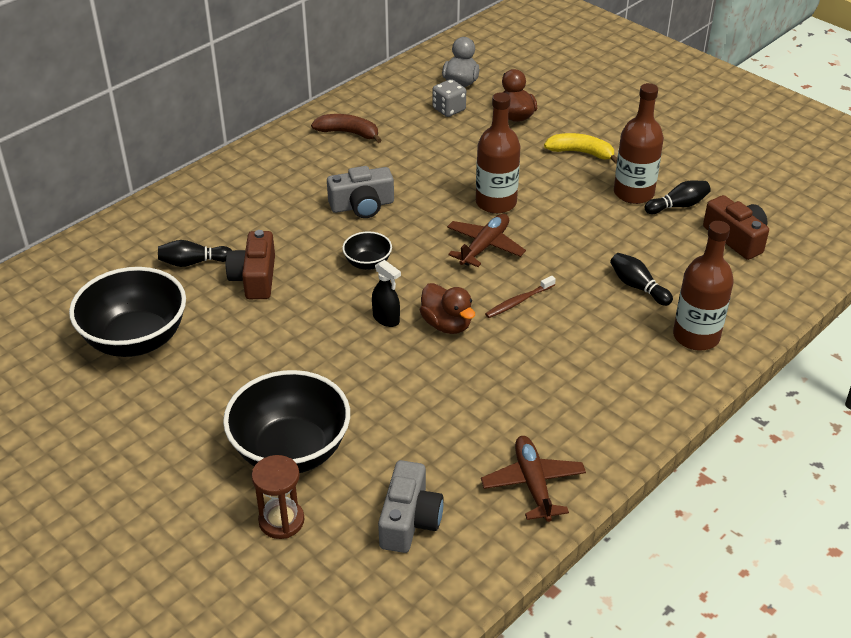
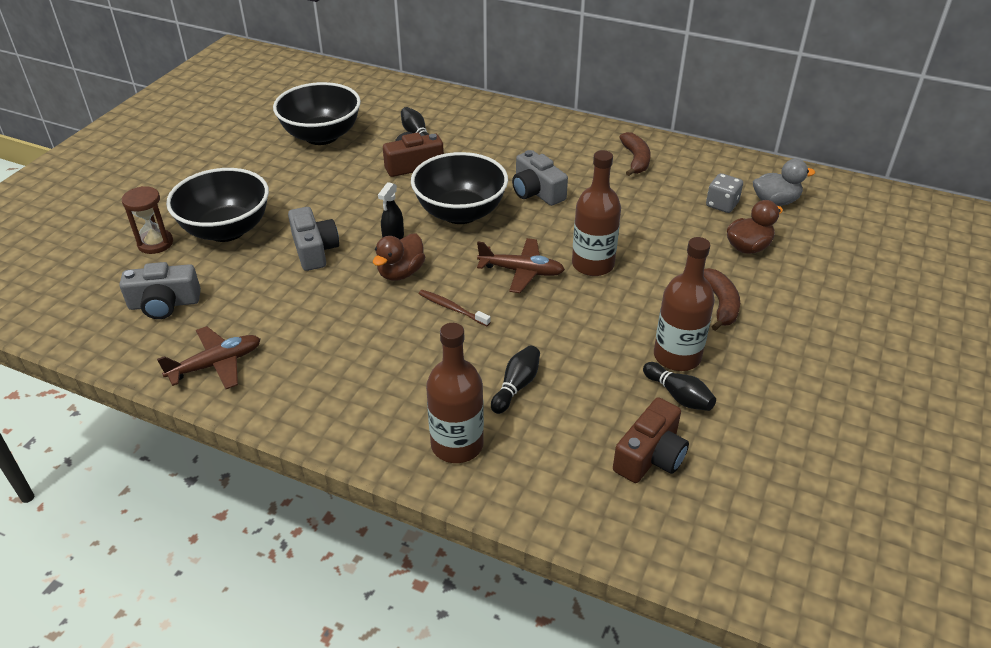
camera: 70 degrees right, 0 degrees up
(367, 263) = (460, 213): black bowl -> black bowl, size x2.12
(373, 381) = (314, 250): none -> grey camera
(581, 153) = (720, 304): yellow banana -> brown banana

